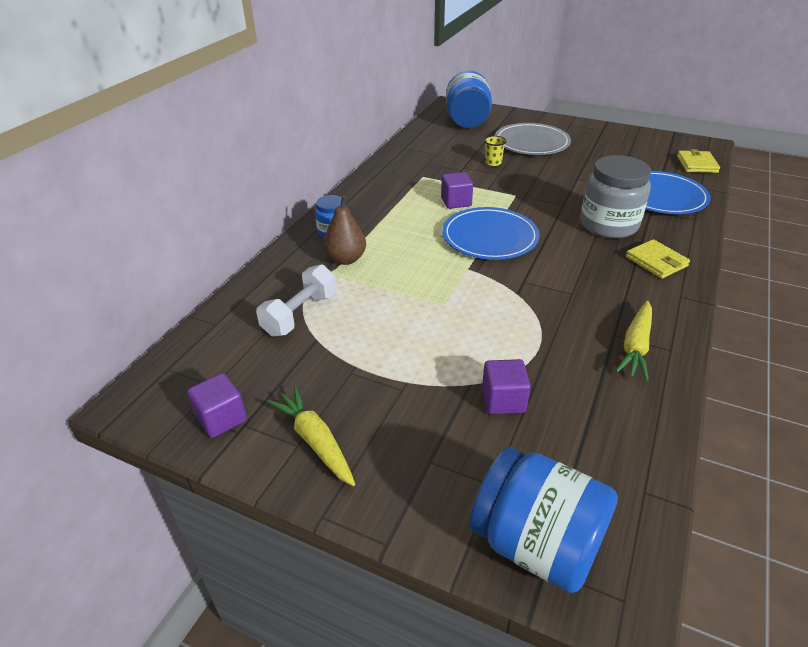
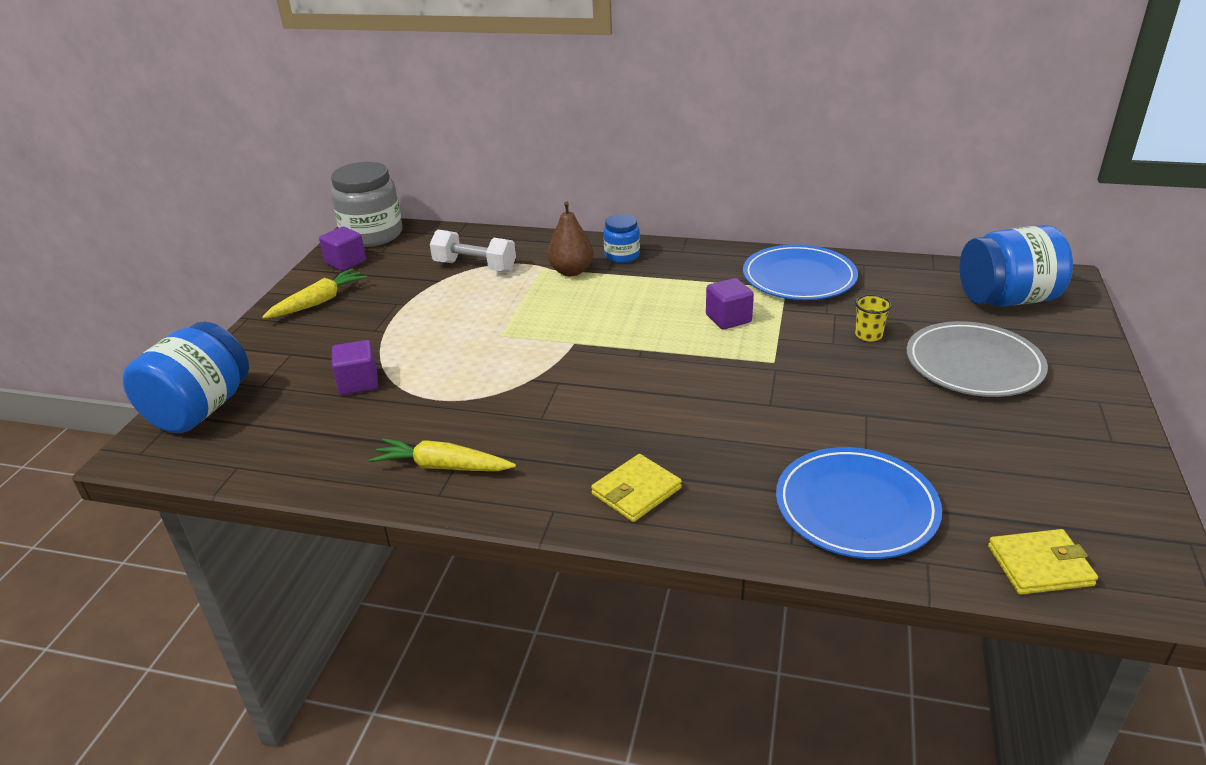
camera: 80 degrees right, 5 degrees down
(489, 237) = (649, 351): blue plate -> blue plate (799, 277)
(608, 225) = (726, 447): grey jar -> grey jar (372, 235)

